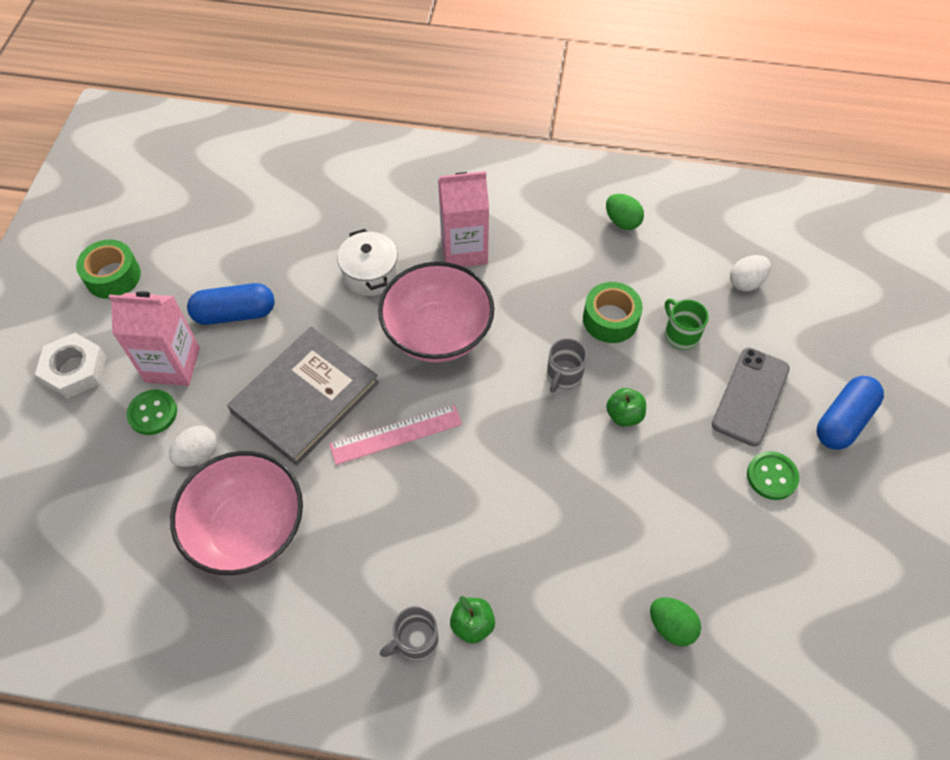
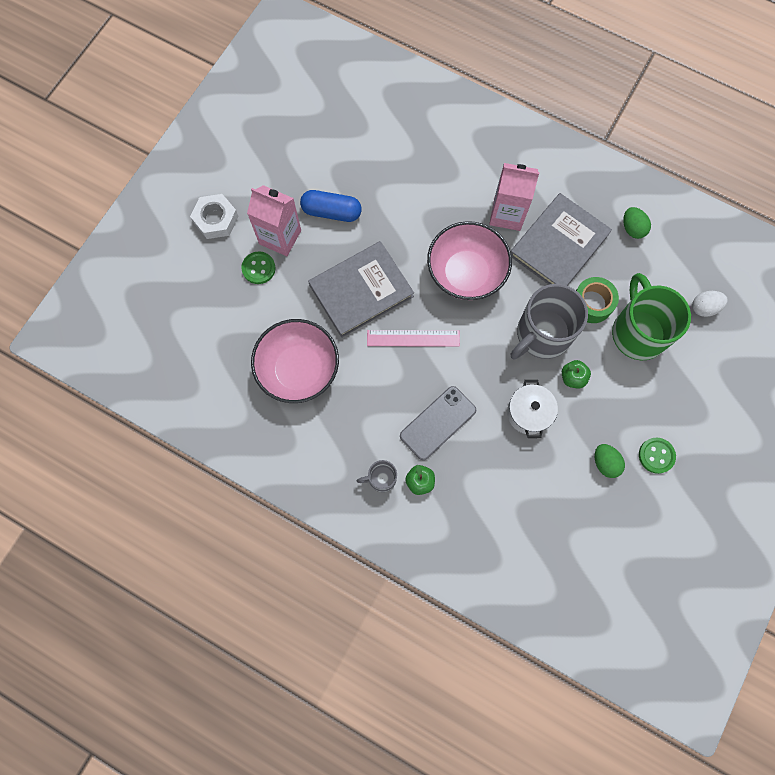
camera: 20 degrees right, 15 degrees up
(113, 276) = (256, 155): green tape -> none
(198, 454) = (280, 308): white egg -> none
(370, 274) = (434, 211): white pot -> white pot (529, 413)
(541, 265) = (558, 244): none -> grey book
(563, 376) = (542, 335): grey mug -> grey mug, size x2.11
(671, 626) = (545, 528): green egg -> green egg (605, 463)
(680, 334) = (638, 332): green mug -> green mug, size x2.11
(750, 396) = (667, 394): grey phone -> grey phone (438, 423)
(843, 420) = (725, 434): blue capsule -> none

